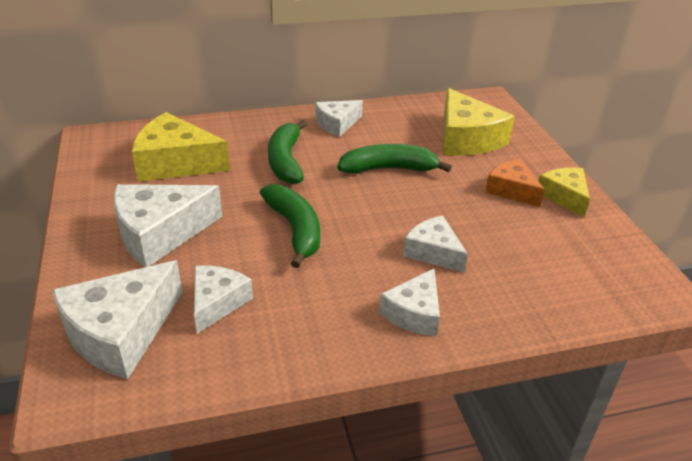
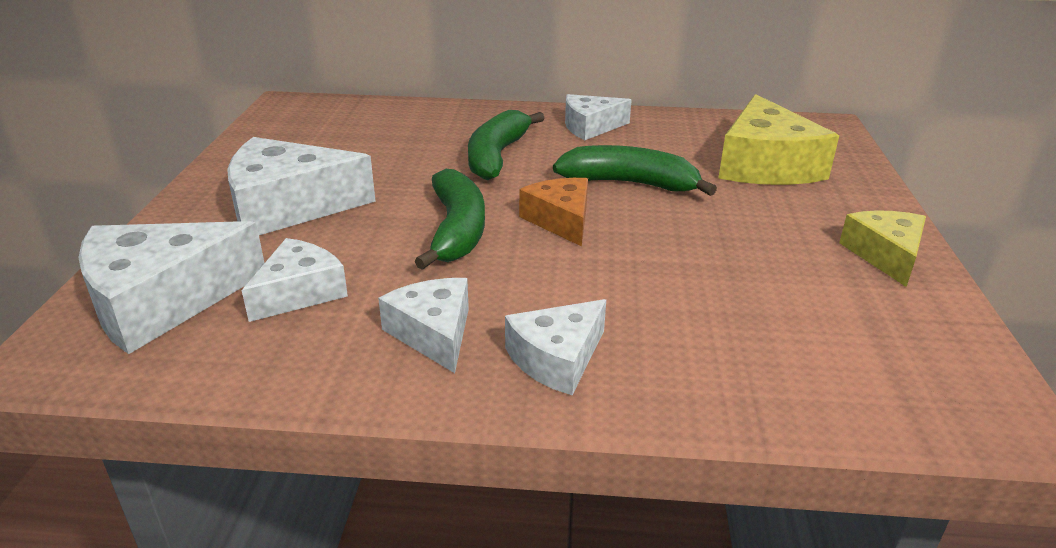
camera: 20 degrees right, 5 degrees down
(176, 163) = (361, 140): yellow cheese -> none
(433, 252) = (633, 289): white cheese -> white cheese (433, 333)
(512, 190) = (801, 234): orange cheese -> orange cheese (560, 220)

